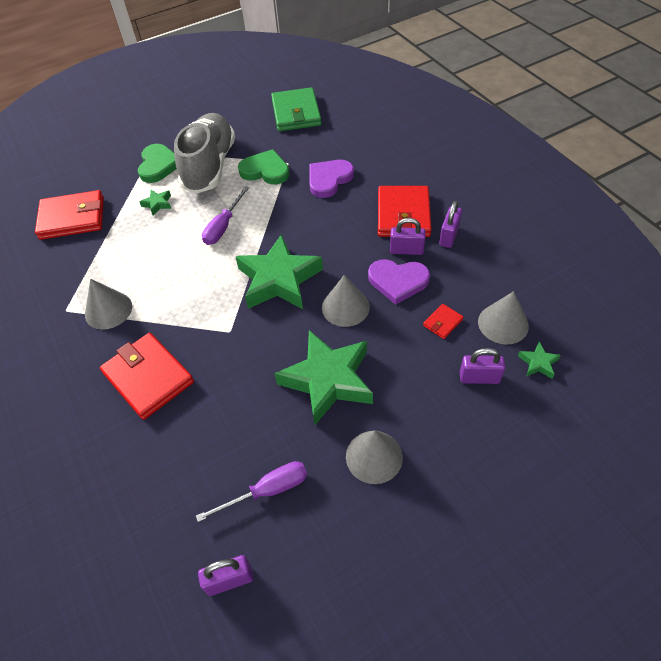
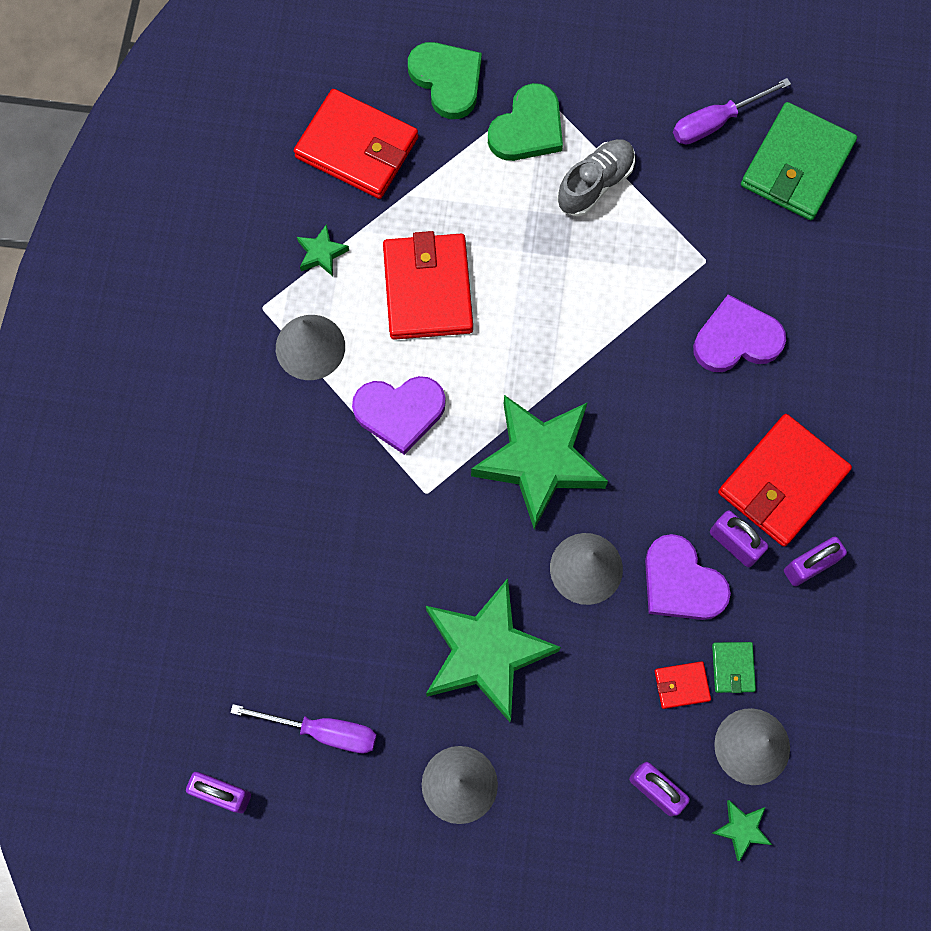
camera: 35 degrees right, 20 degrees up
(148, 377) = (295, 486): red wallet -> red wallet (428, 289)
(158, 204) = (479, 206): green star -> green star (321, 253)
(184, 306) = (400, 412): none -> purple heart
(210, 166) = (595, 184): grey shoe -> grey shoe, size x0.54
(223, 226) = (535, 315): purple screwdriver -> purple screwdriver (715, 122)
(265, 170) = (663, 253): green heart -> green heart (447, 80)
(458, 298) = (733, 668): none -> green wallet

